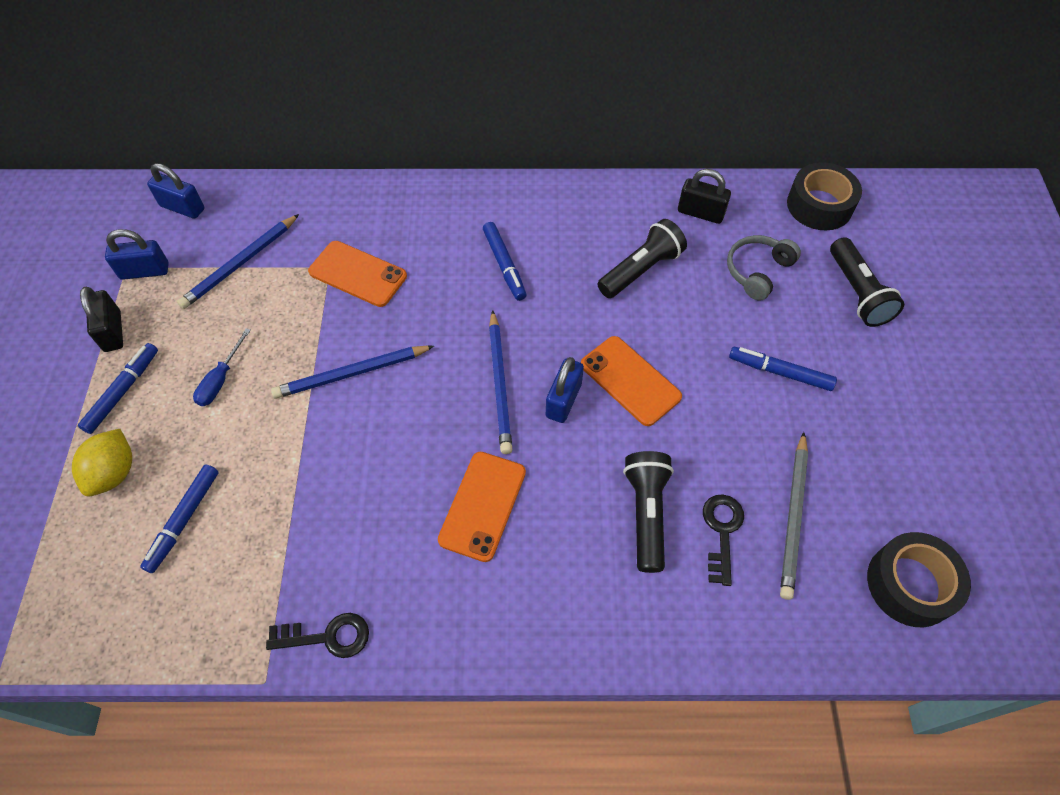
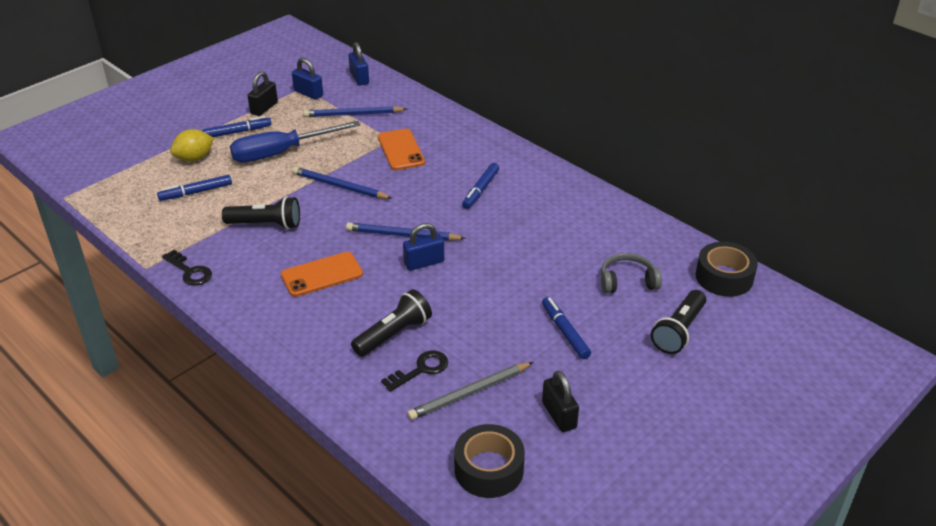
camera: 45 degrees right, 20 degrees down
(220, 380) = (281, 153): blue screwdriver -> blue screwdriver, size x2.14
(500, 384) = (402, 235): blue pencil -> blue pencil turned 60 degrees clockwise
(630, 380) = (472, 278): orange phone -> none
(641, 270) = (555, 237): black flashlight -> black flashlight (266, 224)
(700, 213) = (635, 234): black padlock -> black padlock (559, 415)

